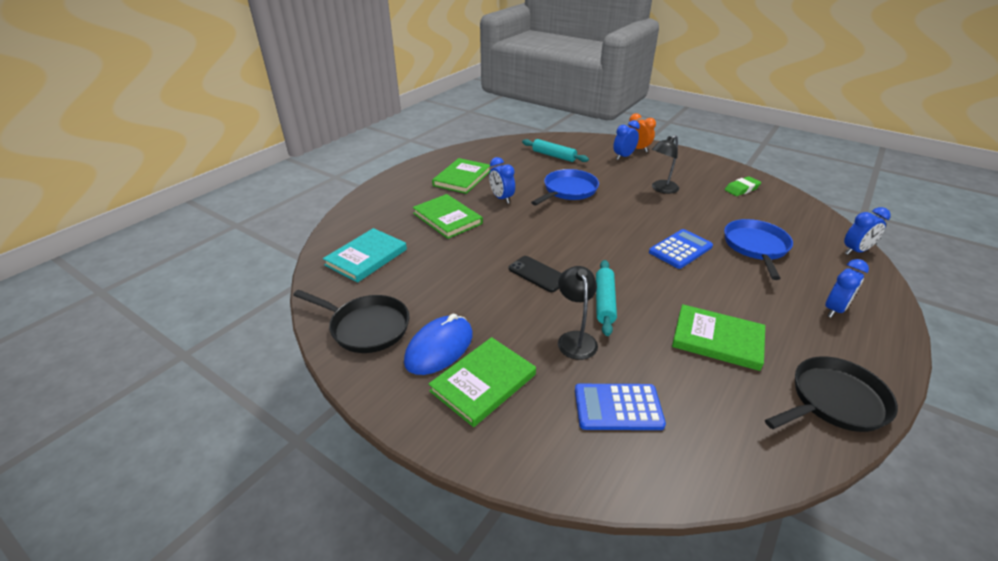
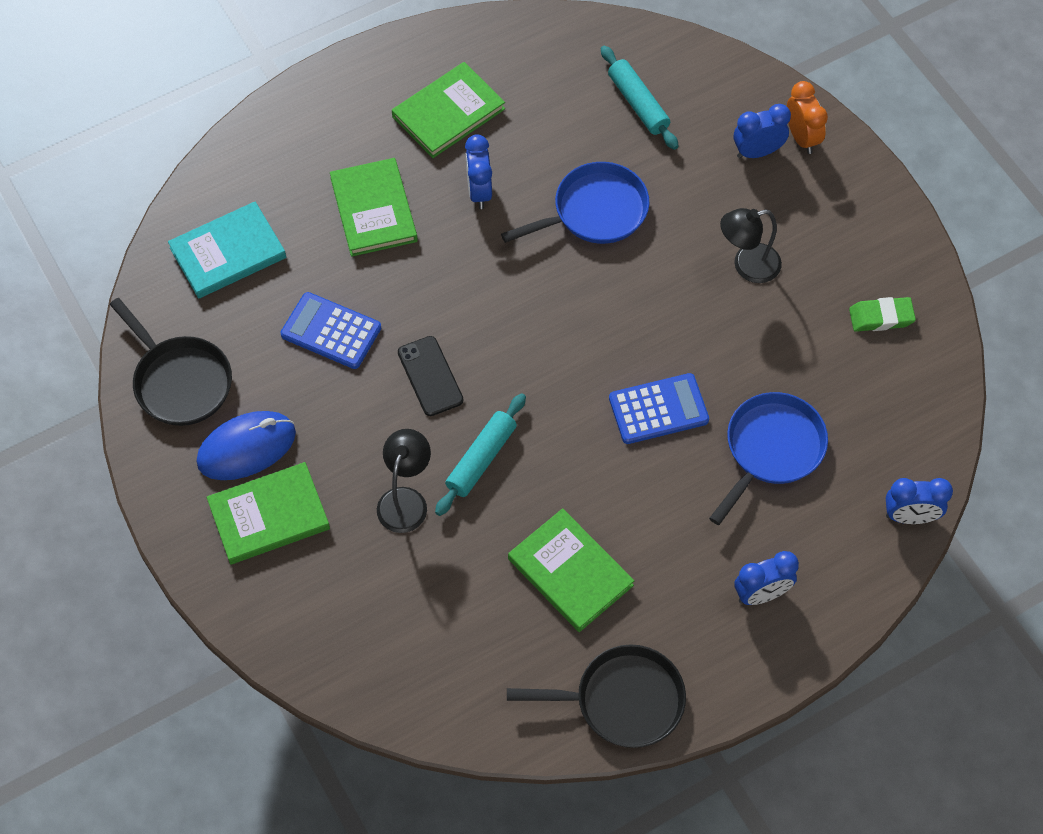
camera: 25 degrees right, 25 degrees up
(618, 407) = (388, 606): blue calculator -> blue calculator (331, 331)

